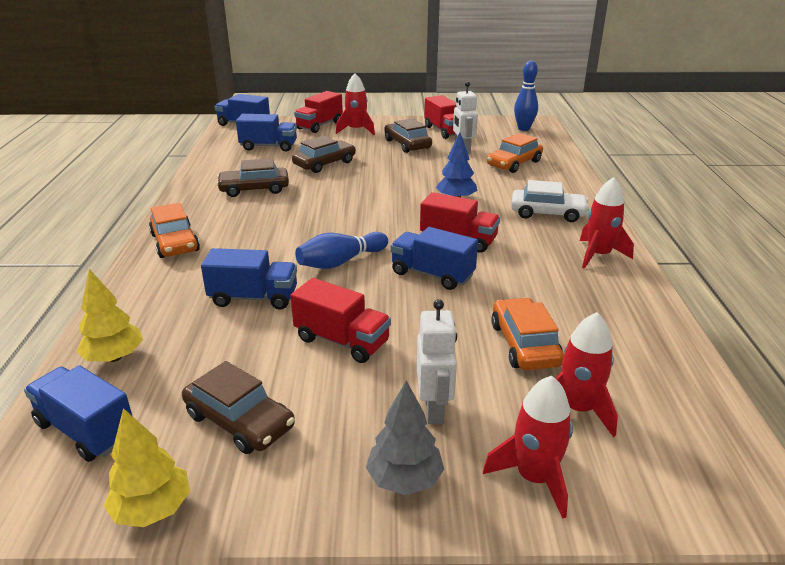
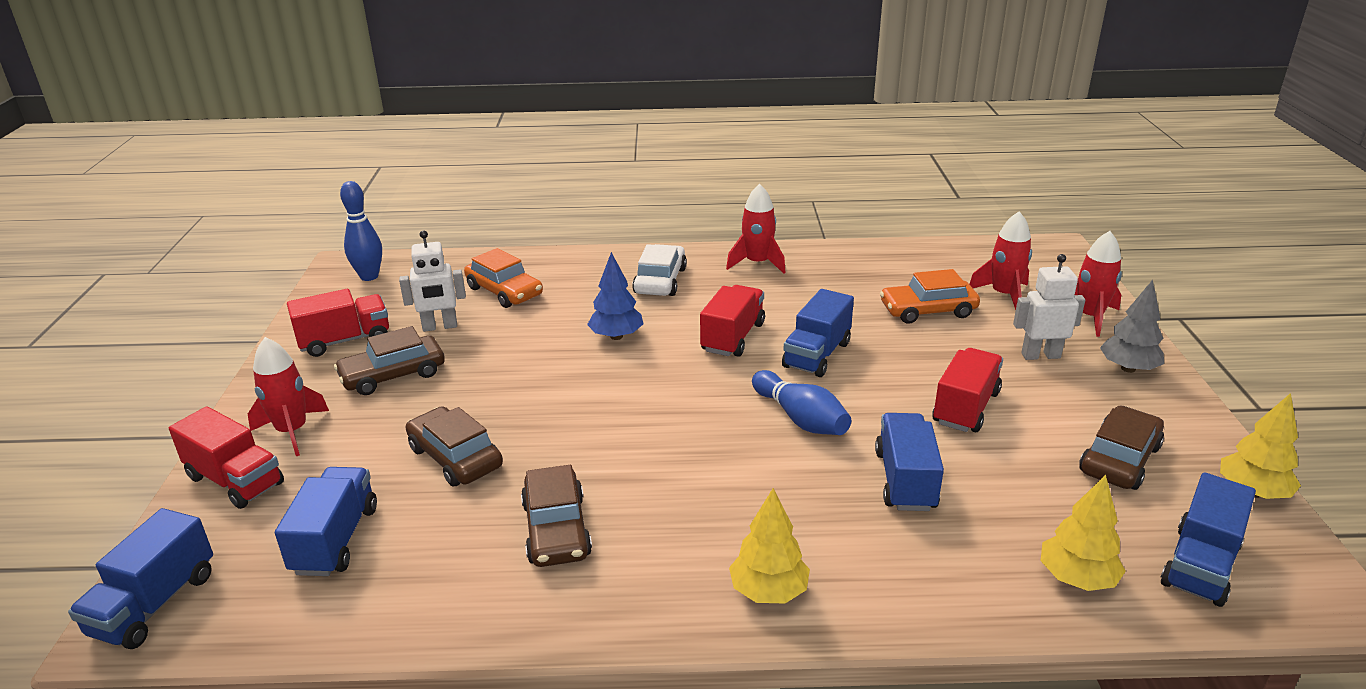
camera: 90 degrees left, 0 degrees up
(175, 243) = (768, 591): orange car -> yellow tree

